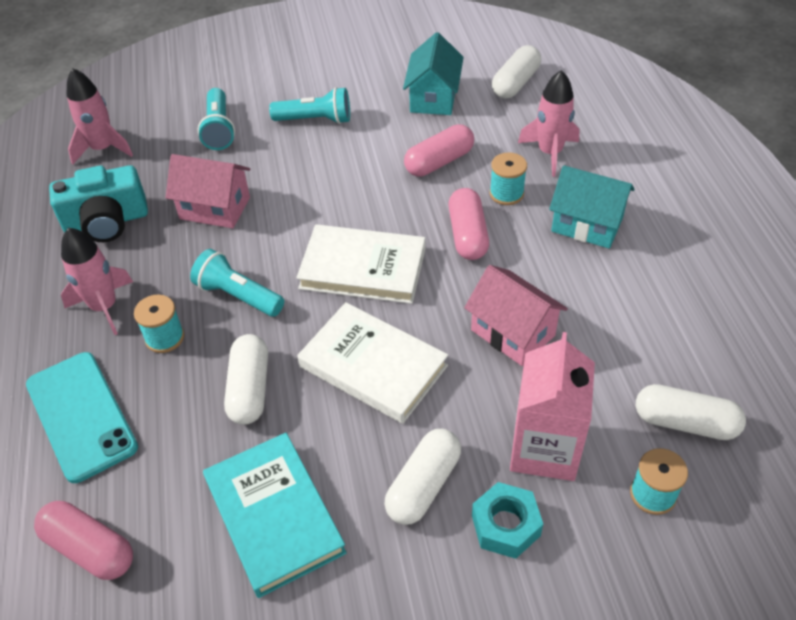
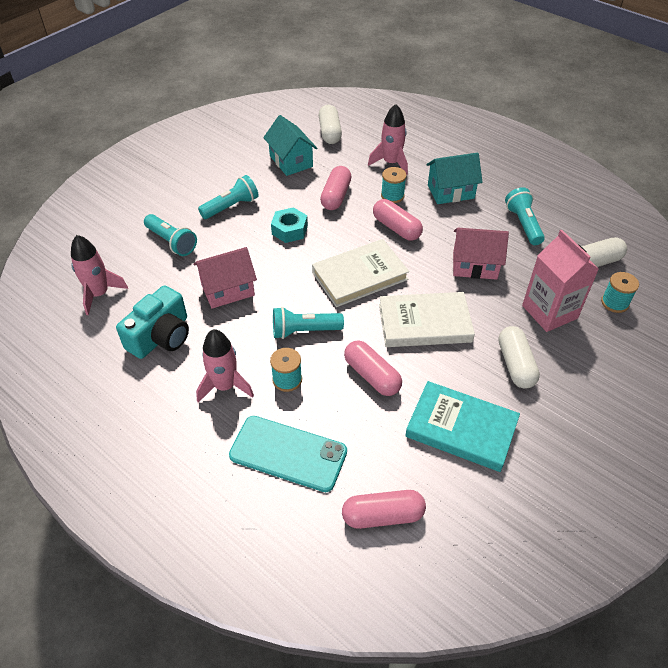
camera: 40 degrees left, 0 degrees up
(250, 389) = (372, 375): white capsule -> pink capsule
(505, 525) = (571, 358): turquoise nut -> turquoise nut (289, 230)
(639, 316) = (523, 224): none -> turquoise flashlight

